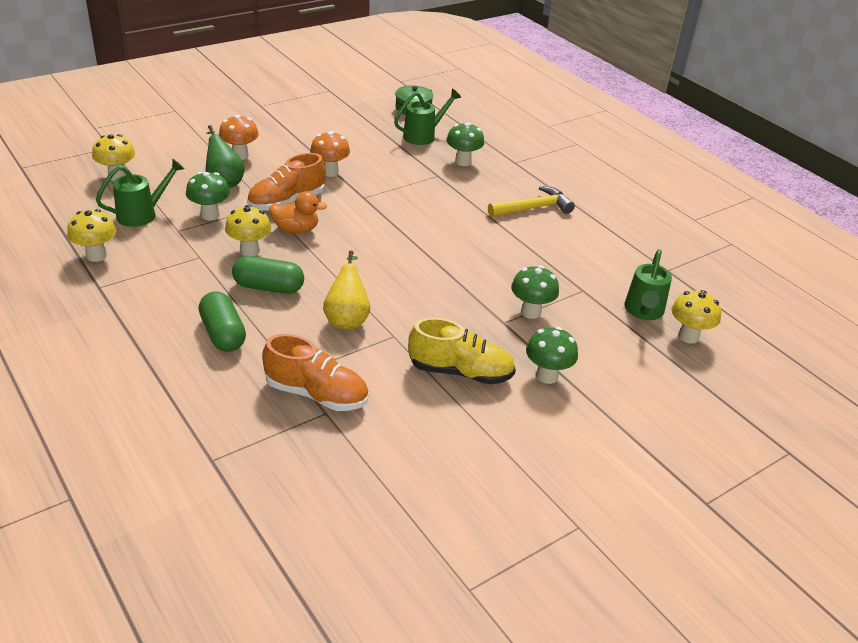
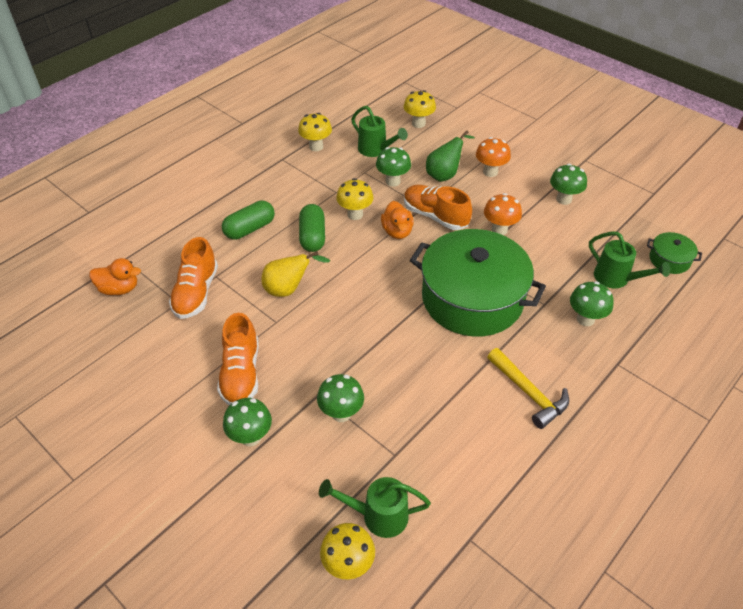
camera: 80 degrees right, 10 degrees up
(272, 469) = (119, 289): none -> orange duck
(309, 130) = (564, 199): none -> green mushroom
(414, 208) = (472, 298): none -> green pot
(460, 372) = (241, 373): yellow shoe -> orange shoe

